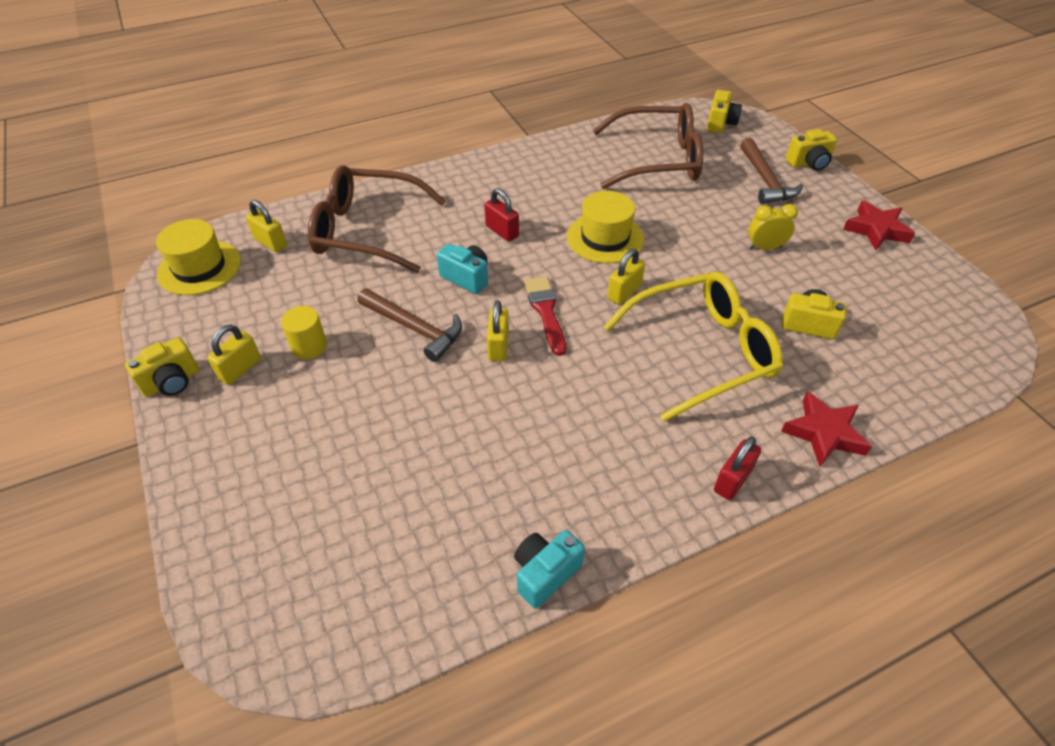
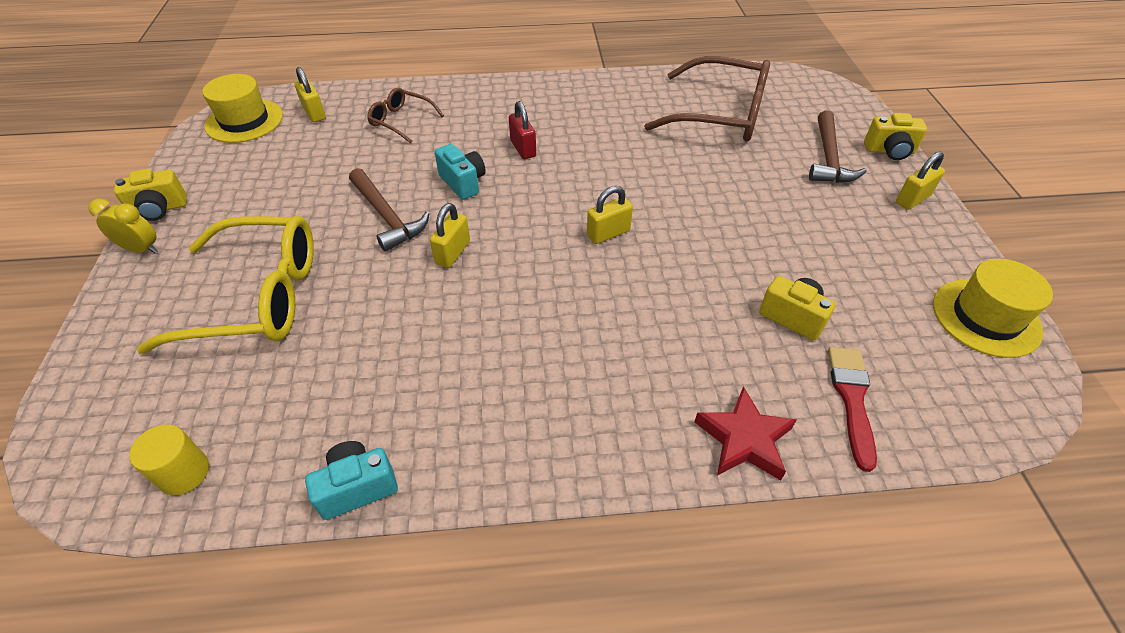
camera: 20 degrees right, 0 degrees up
(240, 369) = (219, 213): yellow padlock -> yellow padlock (912, 199)
(309, 346) = (287, 209): yellow cylinder -> yellow cylinder (184, 473)
(366, 230) = (401, 121): brown glasses -> brown glasses, size x0.50
(546, 311) = (518, 232): red brush -> red brush (852, 399)
(605, 238) = (620, 177): yellow hat -> yellow hat (986, 317)
(702, 351) = (656, 313): yellow glasses -> yellow glasses (258, 297)
(720, 123) = (810, 93): yellow camera -> none
(732, 480) = (608, 457): red padlock -> none
(764, 247) = (788, 225): yellow clock -> yellow clock (141, 249)
(876, 230) = (933, 237): red star -> none

